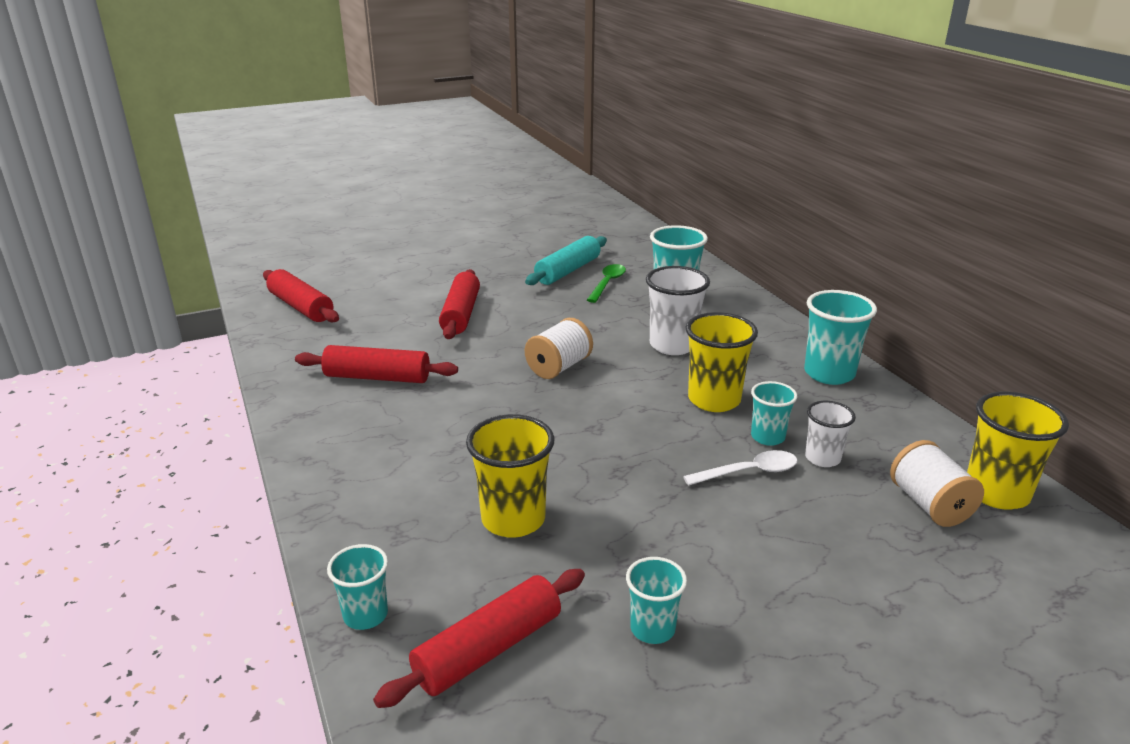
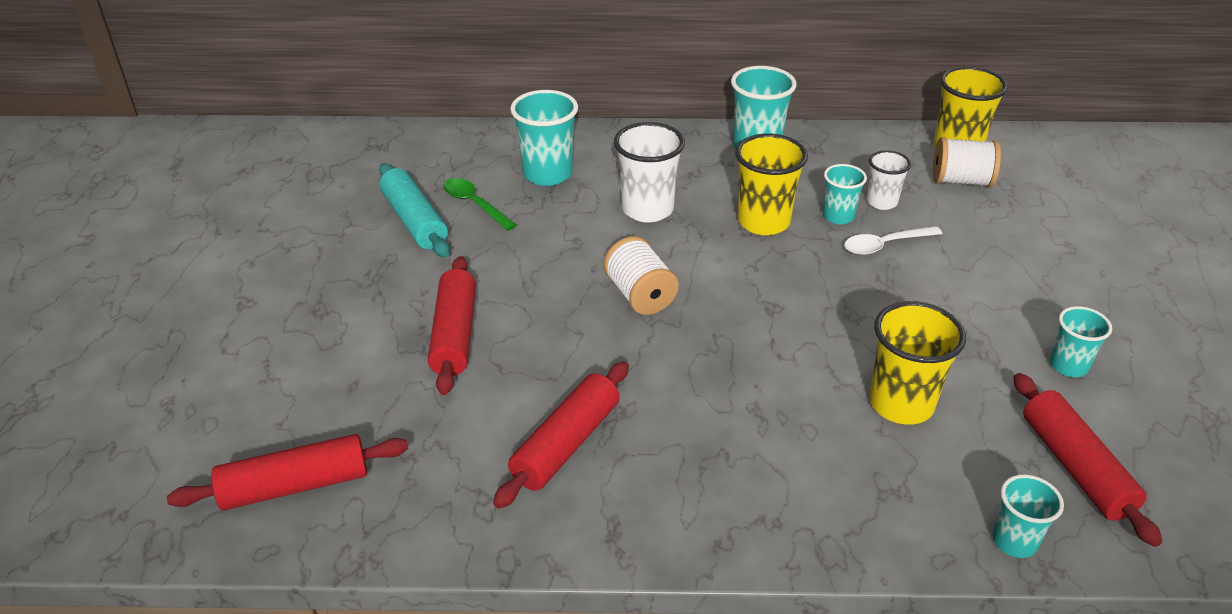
camera: 65 degrees left, 10 degrees up
(461, 314) = (454, 334): red rolling pin -> red rolling pin turned 60 degrees clockwise
(749, 472) = (885, 245): white spoon -> white spoon turned 120 degrees counterclockwise

